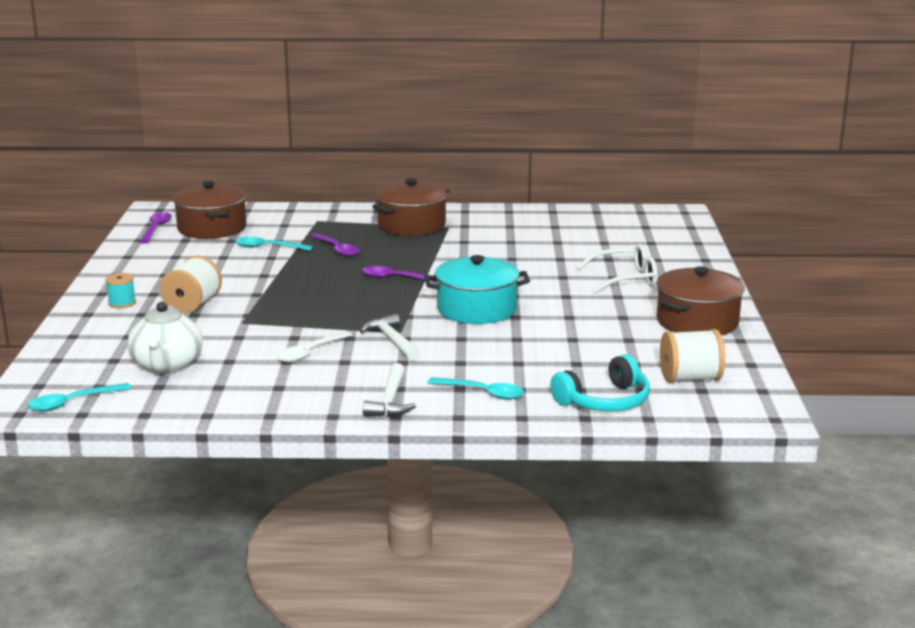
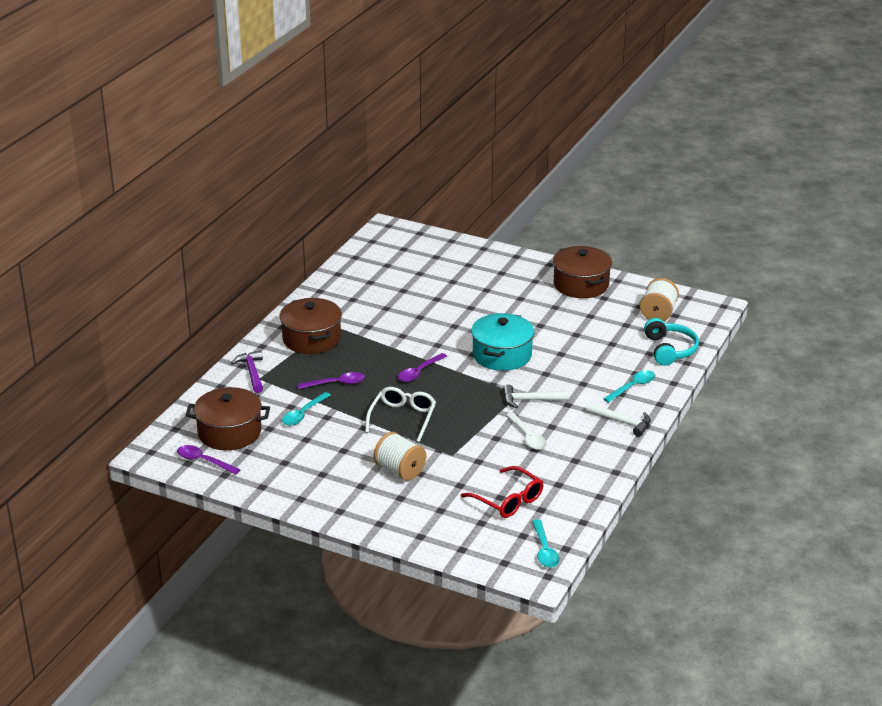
camera: 65 degrees left, 10 degrees up
(122, 303) = (370, 503): turquoise spool -> none
(167, 365) = (508, 500): white teapot -> red glasses
(325, 216) = (252, 372): none -> purple hammer
(625, 279) = (494, 286): white glasses -> white glasses (402, 418)

